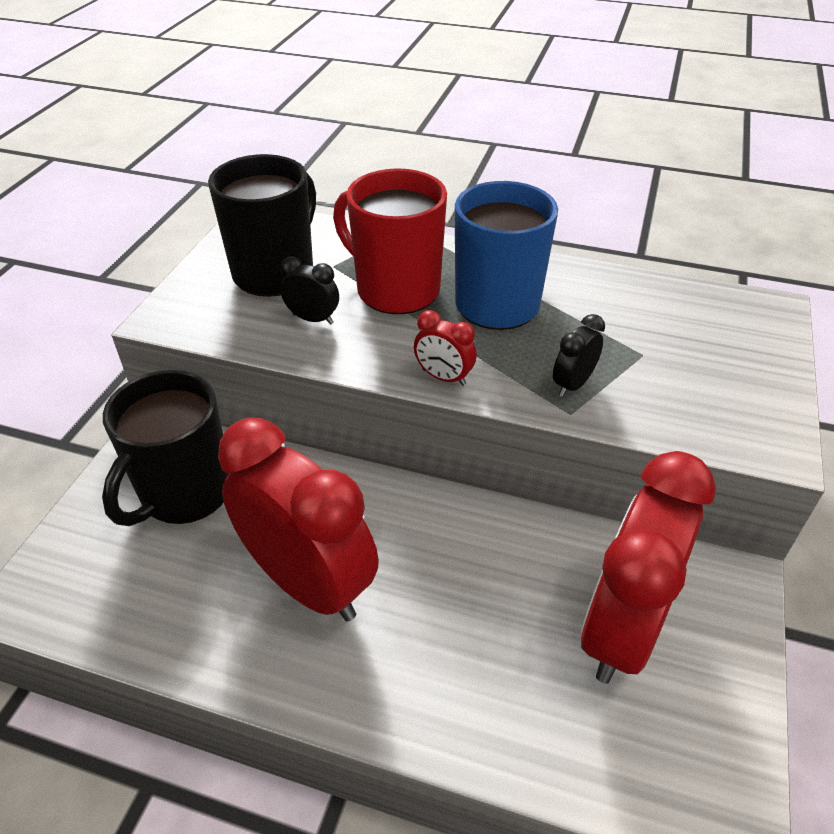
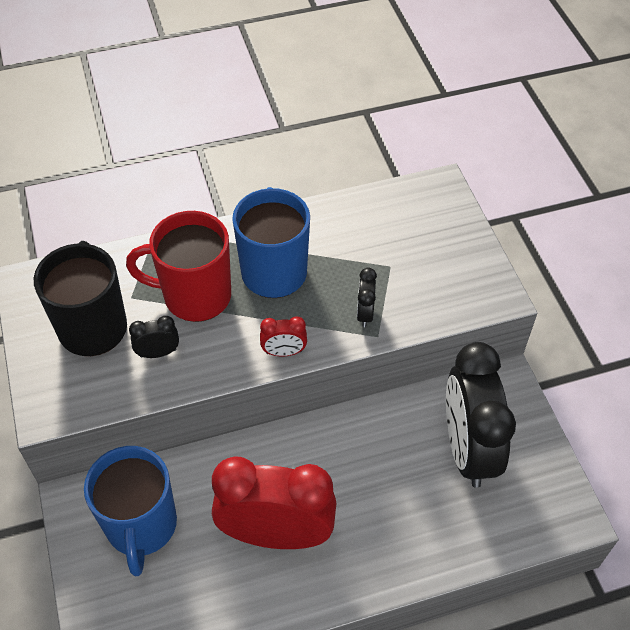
camera: 35 degrees left, 10 degrees up
(184, 493) = (141, 526): black mug -> blue mug
(621, 628) = (467, 449): red clock -> black clock

